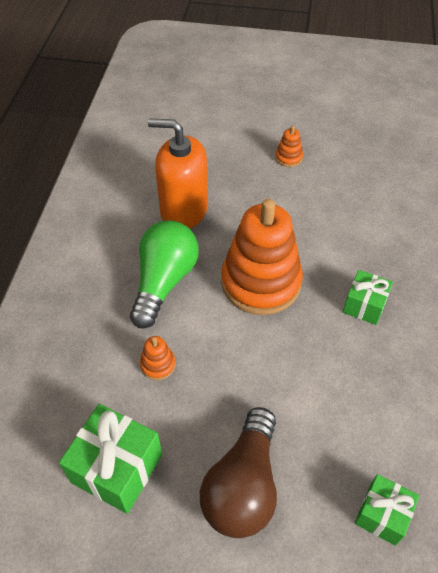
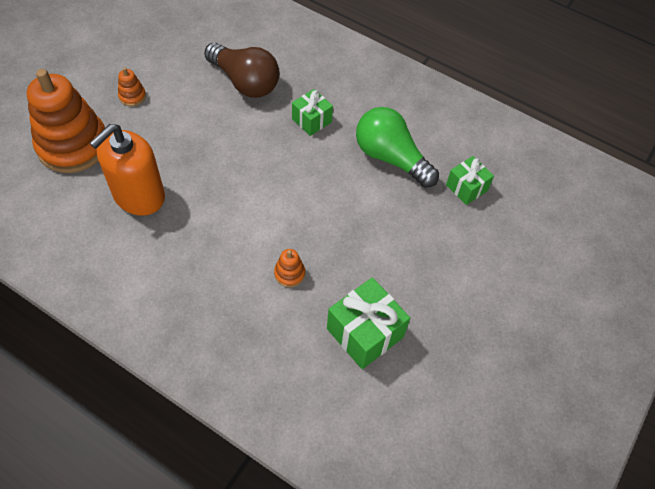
camera: 70 degrees left, 5 degrees up
(164, 281) = (209, 240): green light bulb -> green light bulb (391, 158)
(243, 485) = (414, 256): brown light bulb -> brown light bulb (245, 82)
(261, 282) = (252, 173): orange stacking toy -> orange stacking toy (73, 145)

